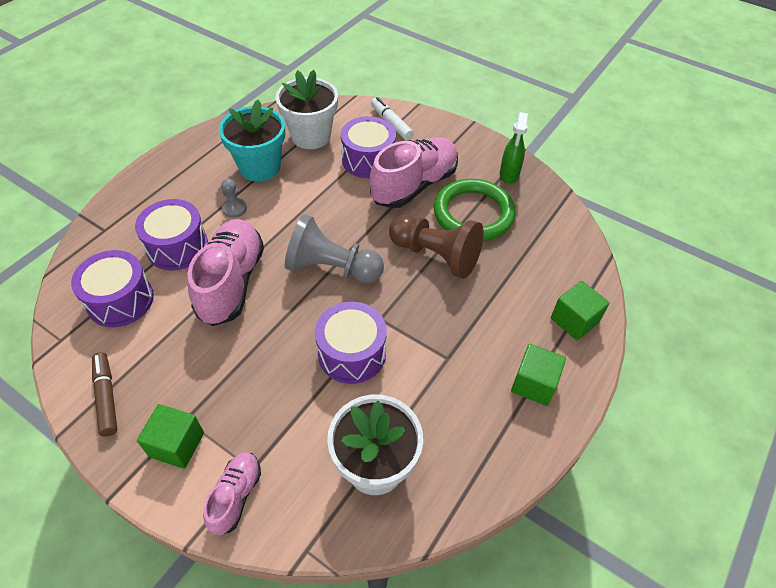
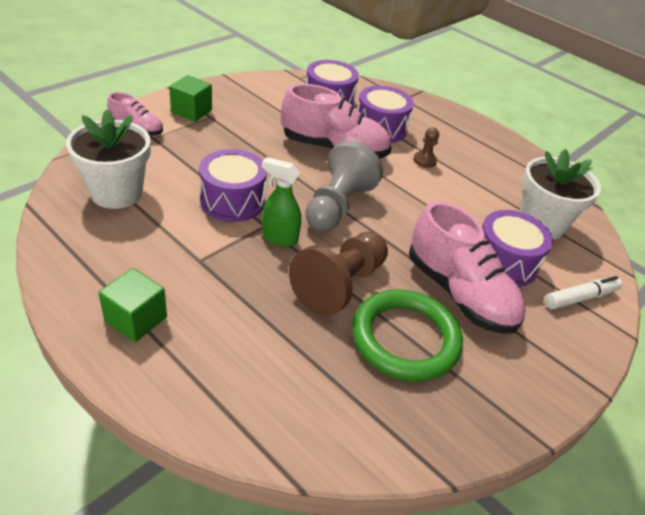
camera: 95 degrees right, 10 degrees down
(106, 397) = (244, 90): brown marker -> none
(234, 209) = (424, 160): grey pawn -> brown pawn
(260, 167) = (484, 182): turquoise flower pot -> none
(509, 175) = (484, 404): green spray bottle -> green spray bottle (279, 238)
(574, 320) = (202, 390): green cube -> none

